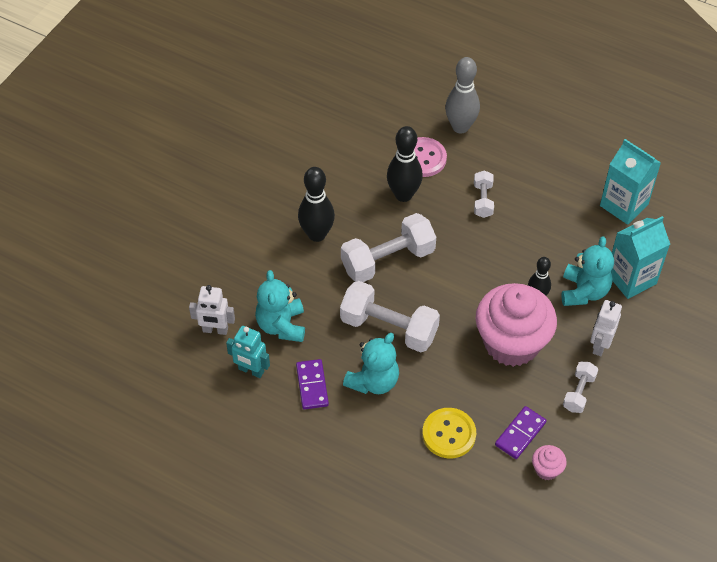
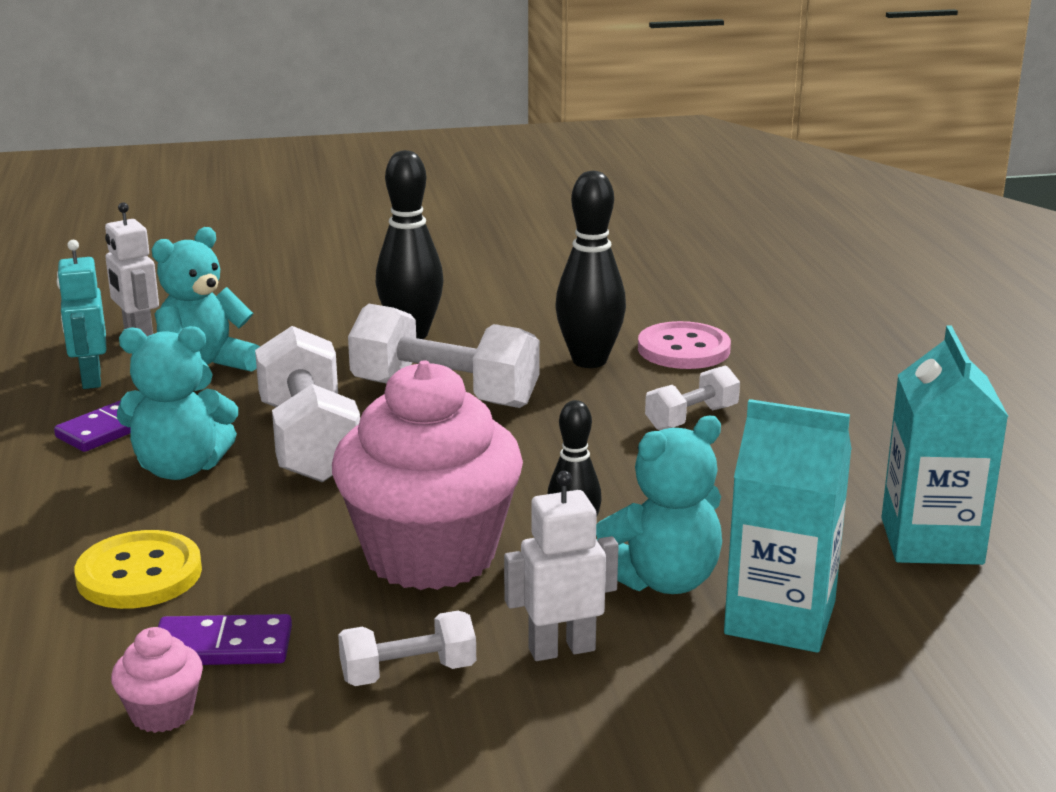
camera: 50 degrees right, 30 degrees down
(460, 127) = (797, 352): grey bowling pin -> none

